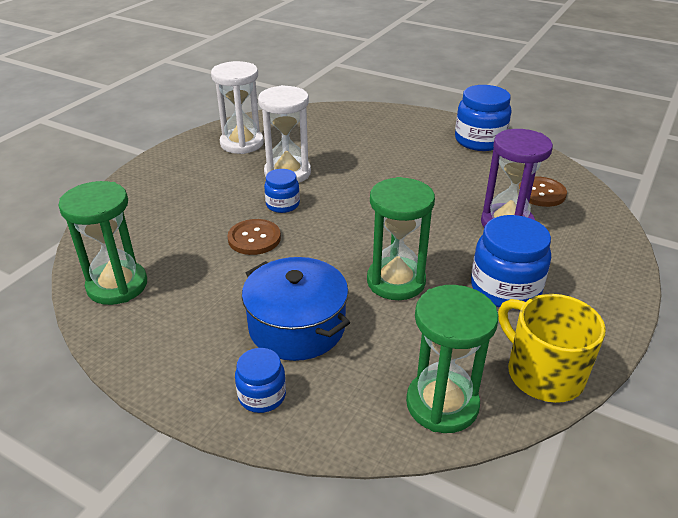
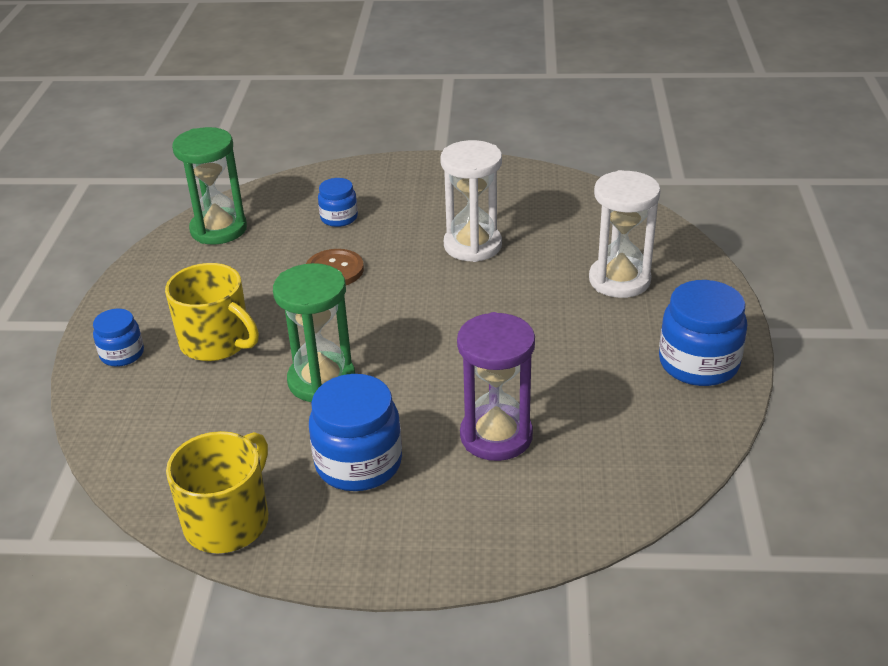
camera: 65 degrees right, 0 degrees up
(242, 143) = (508, 195): white hourglass -> white hourglass (619, 280)
(282, 204) = (407, 265): blue jar -> blue jar (339, 218)
(297, 326) = (217, 342): blue pot -> yellow mug
(442, 404) = (154, 460): green hourglass -> none
(541, 193) = (600, 451): brown button -> none

